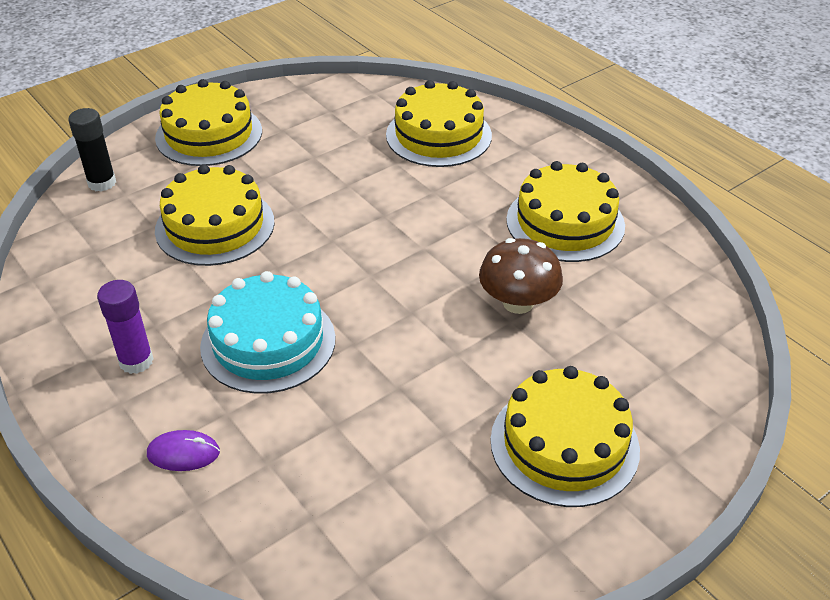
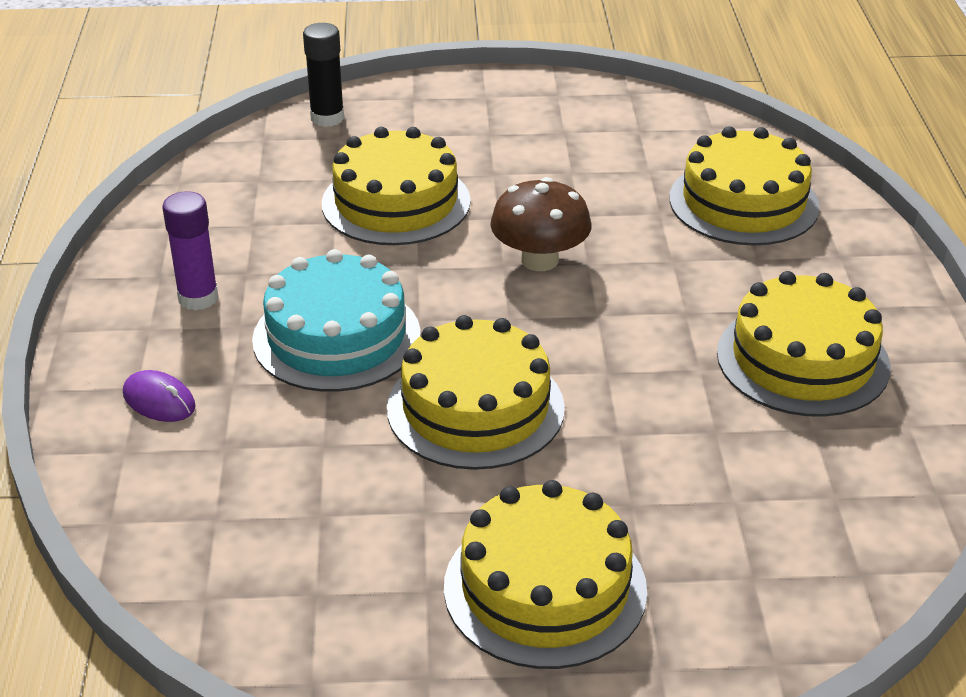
camera: 35 degrees right, 5 degrees down
(209, 134) = (480, 108): yellow cake -> yellow cake (475, 408)
(518, 302) = (648, 419): brown mushroom -> brown mushroom (539, 260)

